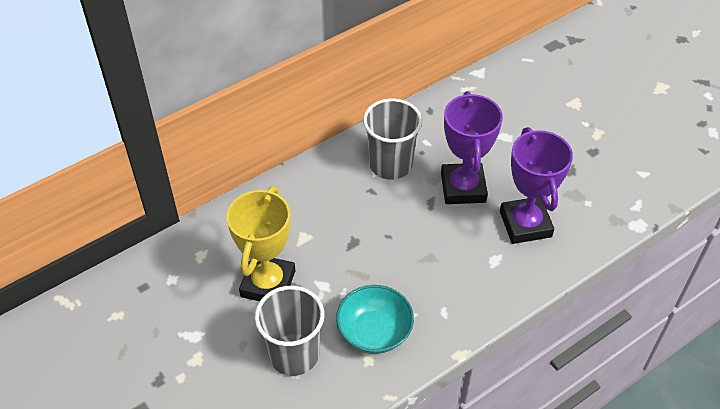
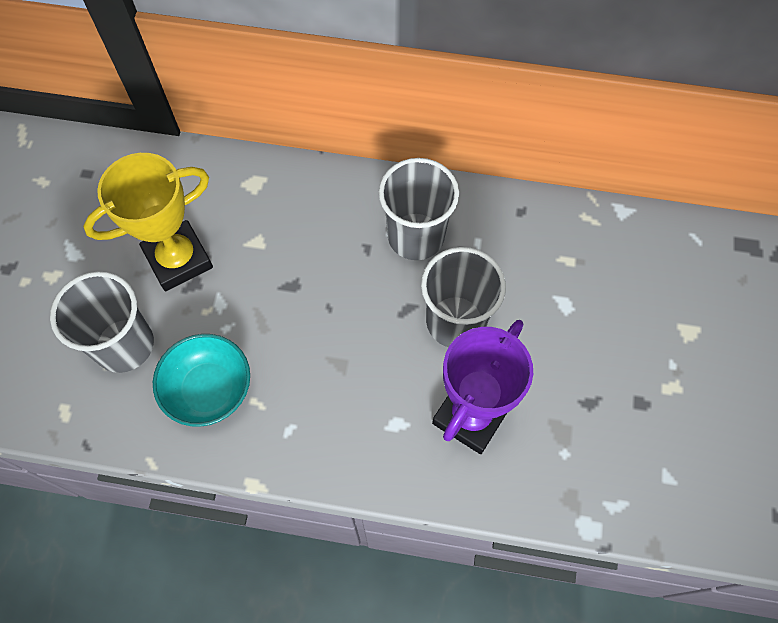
camera: 45 degrees right, 15 degrees up
(463, 188) = (455, 322): purple trophy -> grey cup

